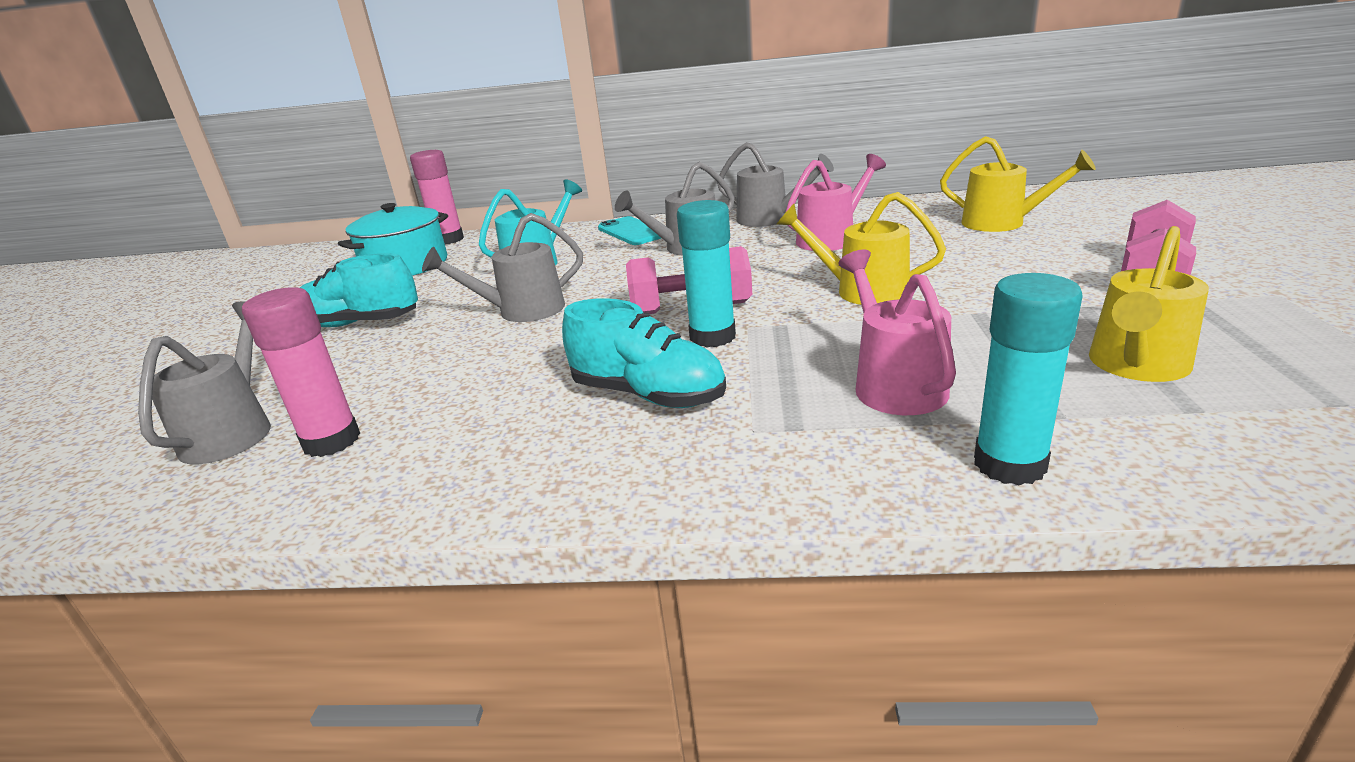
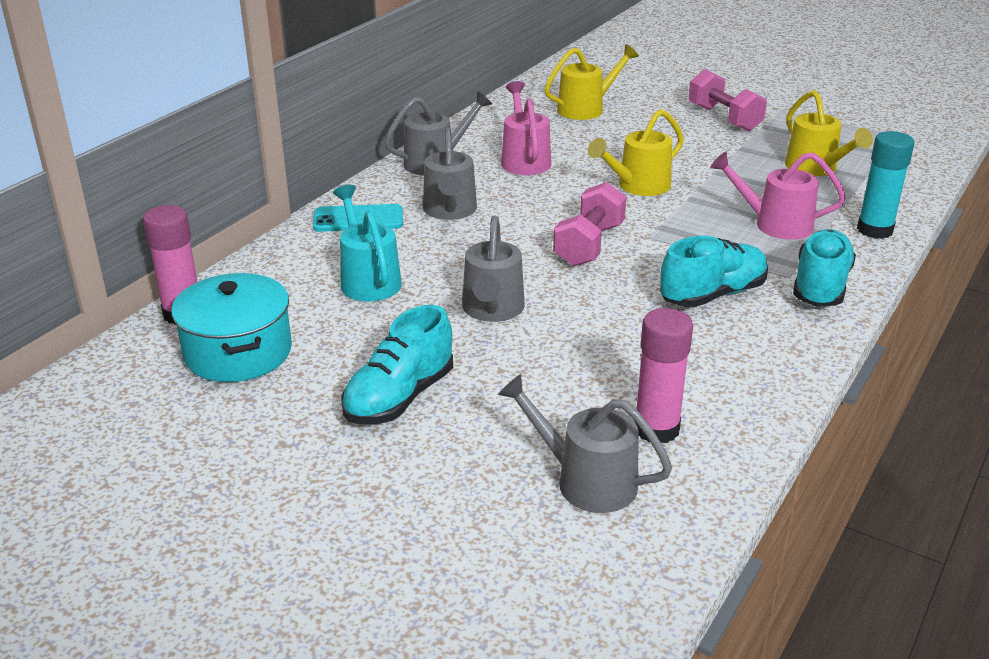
camera: 65 degrees left, 5 degrees up
(712, 337) = (649, 252): turquoise glue stick -> none
(751, 461) = (820, 286): none -> turquoise shoe

